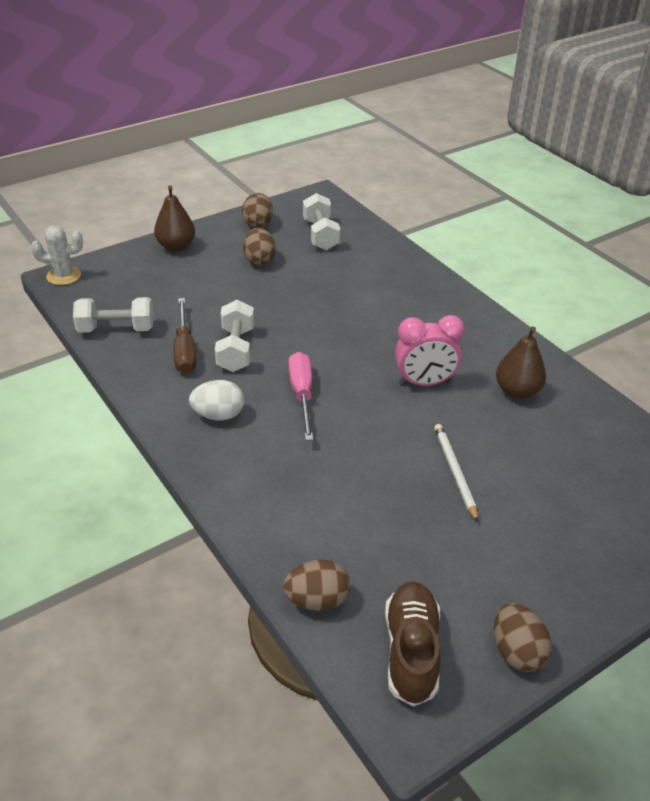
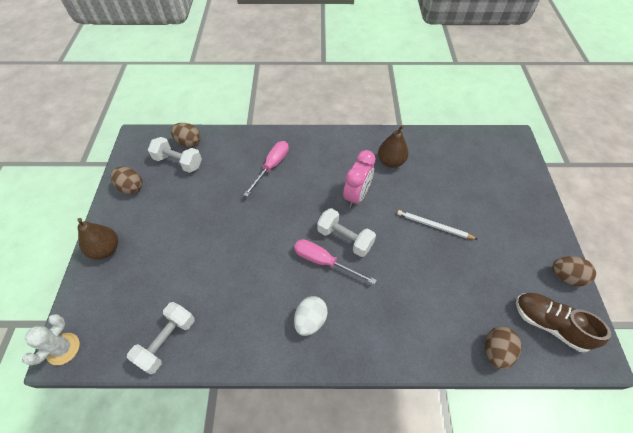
camera: 55 degrees left, 15 degrees up
(185, 350) = (229, 306): brown screwdriver -> none
(236, 349) = (253, 275): white dumbbell -> white dumbbell (345, 239)
(259, 260) = (172, 209): brown egg -> brown egg (188, 142)
(390, 298) = (272, 166): none -> pink screwdriver

